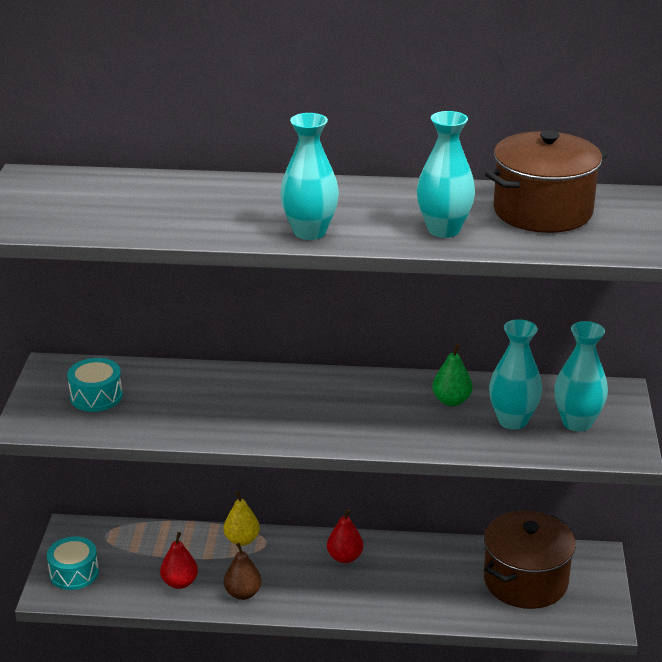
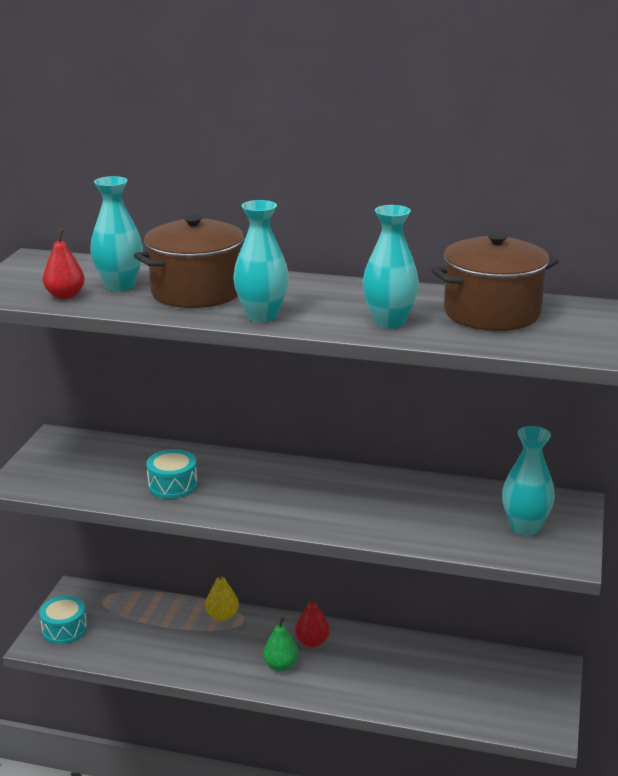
camera: 10 degrees right, 5 degrees down
(96, 396) = (85, 465): turquoise drum -> turquoise drum (173, 485)
(180, 583) = (155, 648): red pear -> red pear (65, 296)
(243, 593) = (209, 664): brown pear -> none
(451, 401) = (408, 497): green pear -> green pear (281, 665)
(512, 421) = (462, 520): turquoise vase -> turquoise vase (120, 285)
(525, 581) = (479, 683): brown pot -> brown pot (197, 292)

